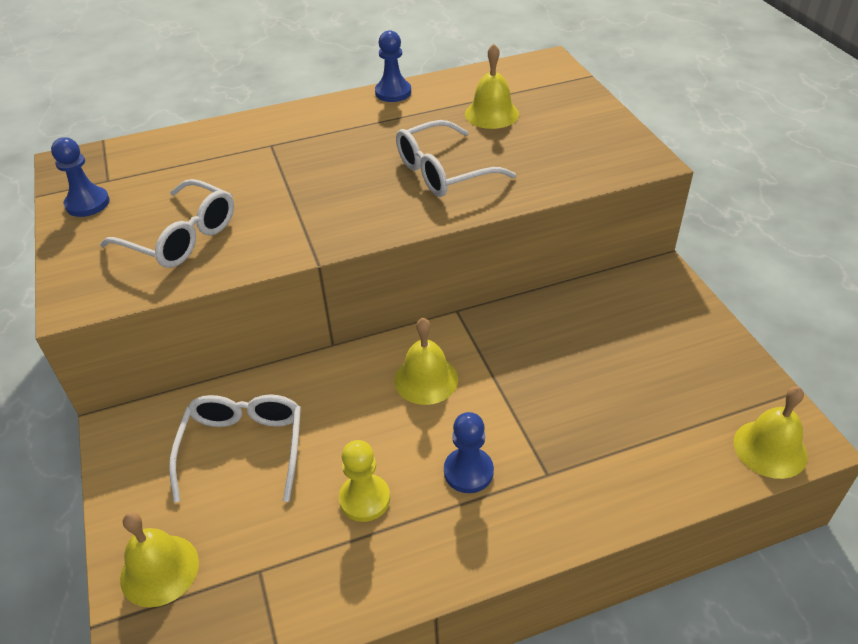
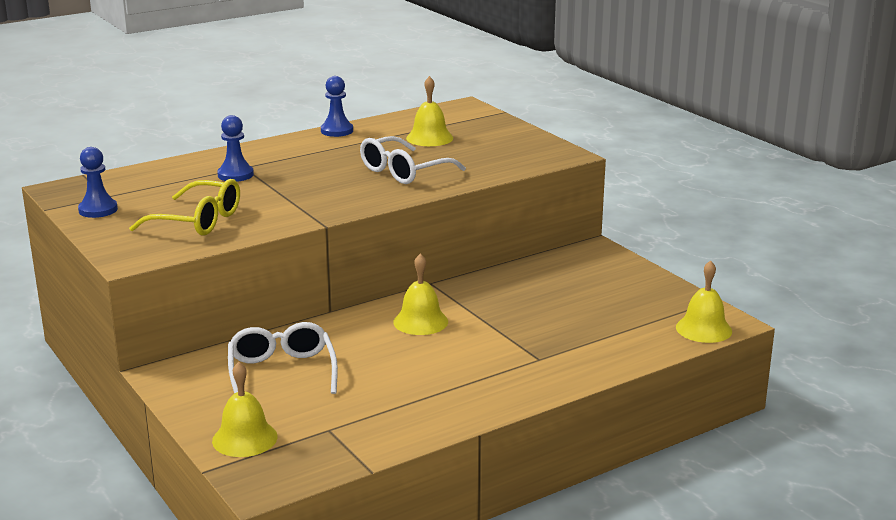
camera: 15 degrees left, 20 degrees down
(182, 237) = (198, 221): white glasses -> yellow glasses
(364, 499) = (398, 386): yellow pawn -> none
(468, 471) = (476, 364): blue pawn -> blue pawn (235, 175)

